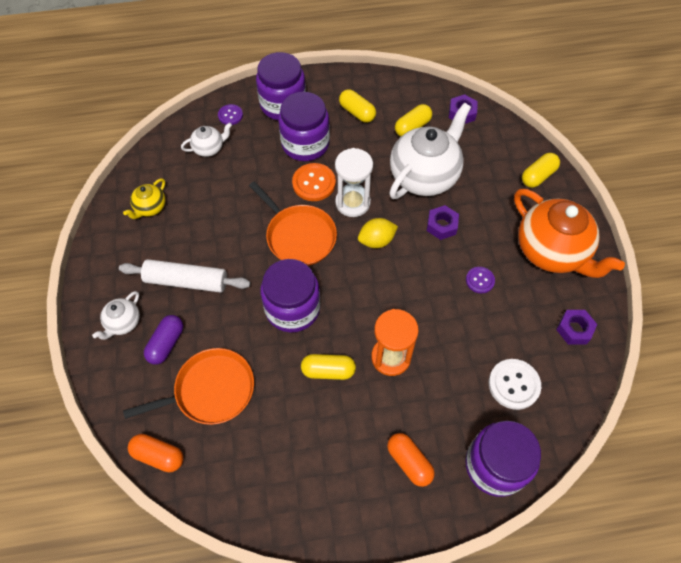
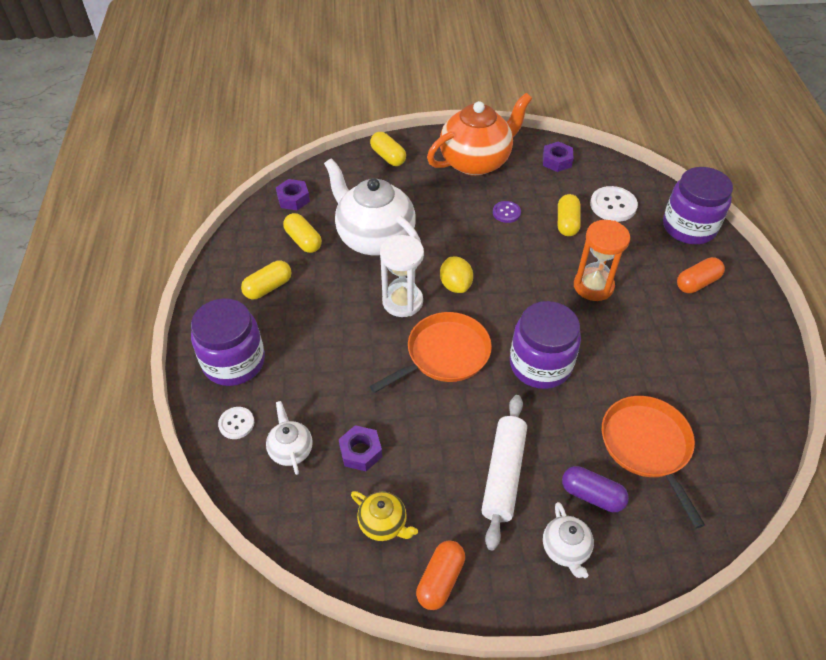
camera: 85 degrees left, 10 degrees down
(123, 323) = (565, 549): white teapot -> white teapot turned 45 degrees clockwise
(158, 455) = (731, 499): orange capsule -> orange capsule (440, 580)
(230, 115) = (236, 423): purple button -> white button
(305, 144) = (306, 341): purple jar -> none
(314, 183) = (369, 336): orange button -> none
(328, 371) = (612, 337): yellow capsule -> yellow capsule (567, 223)
(441, 225) = (440, 232): purple nut -> purple nut (360, 452)

